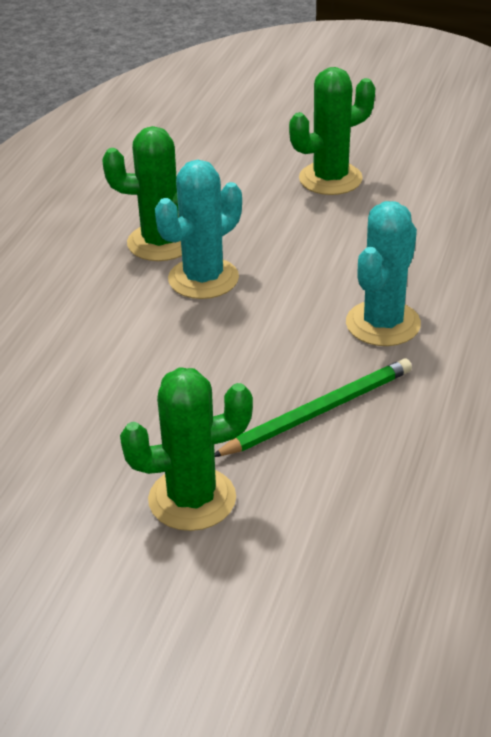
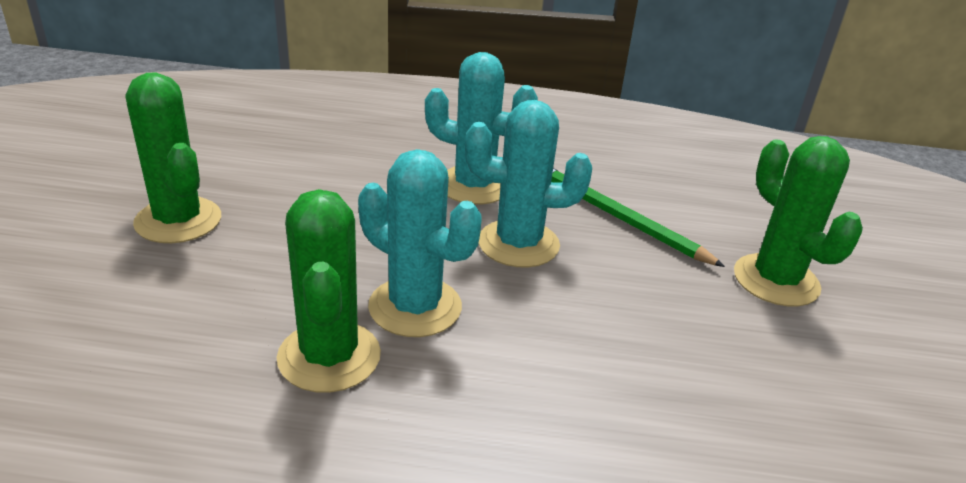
camera: 105 degrees left, 5 degrees down
(279, 339) = (518, 244): none -> turquoise cactus

